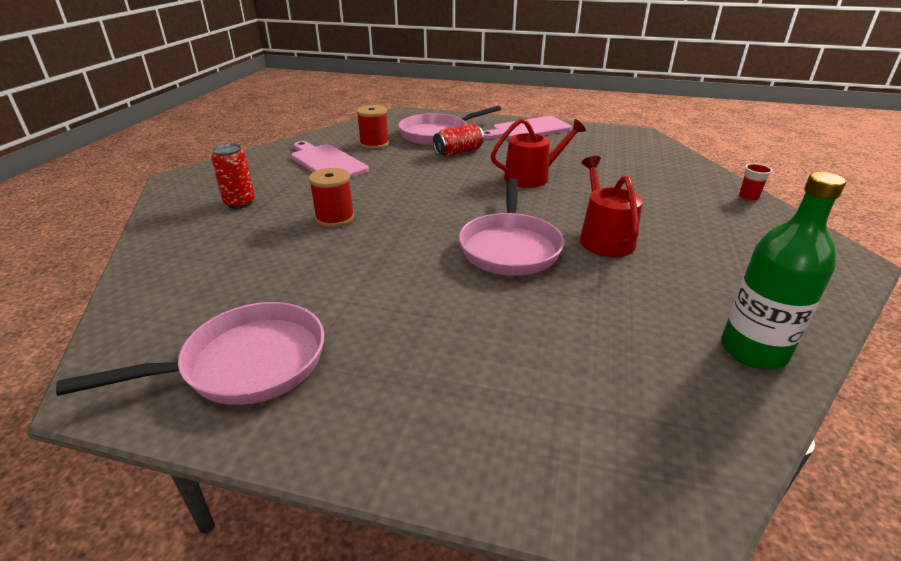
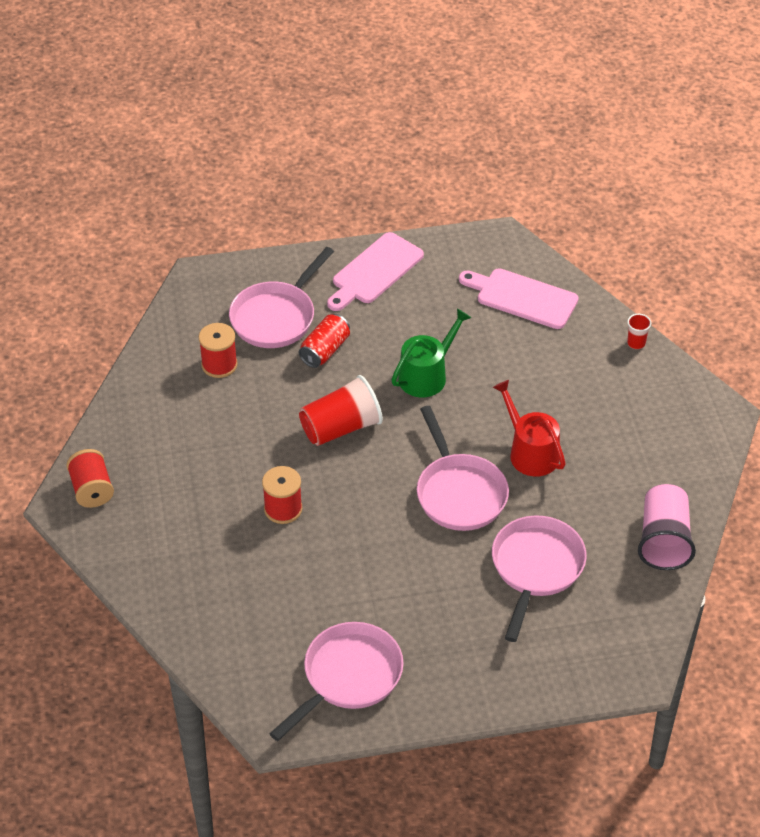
camera: 25 degrees left, 15 degrees up
(208, 176) = (92, 490): none -> red spool
(240, 203) = (171, 519): red can -> none
(326, 162) = (196, 420): pink cutting board -> pink cutting board (522, 298)
(433, 187) = (341, 428): none -> red cup
(531, 177) = (426, 375): red watering can -> green watering can
(560, 329) = (536, 568): none -> pink pan
(753, 350) = (663, 540): green bottle -> pink cup

